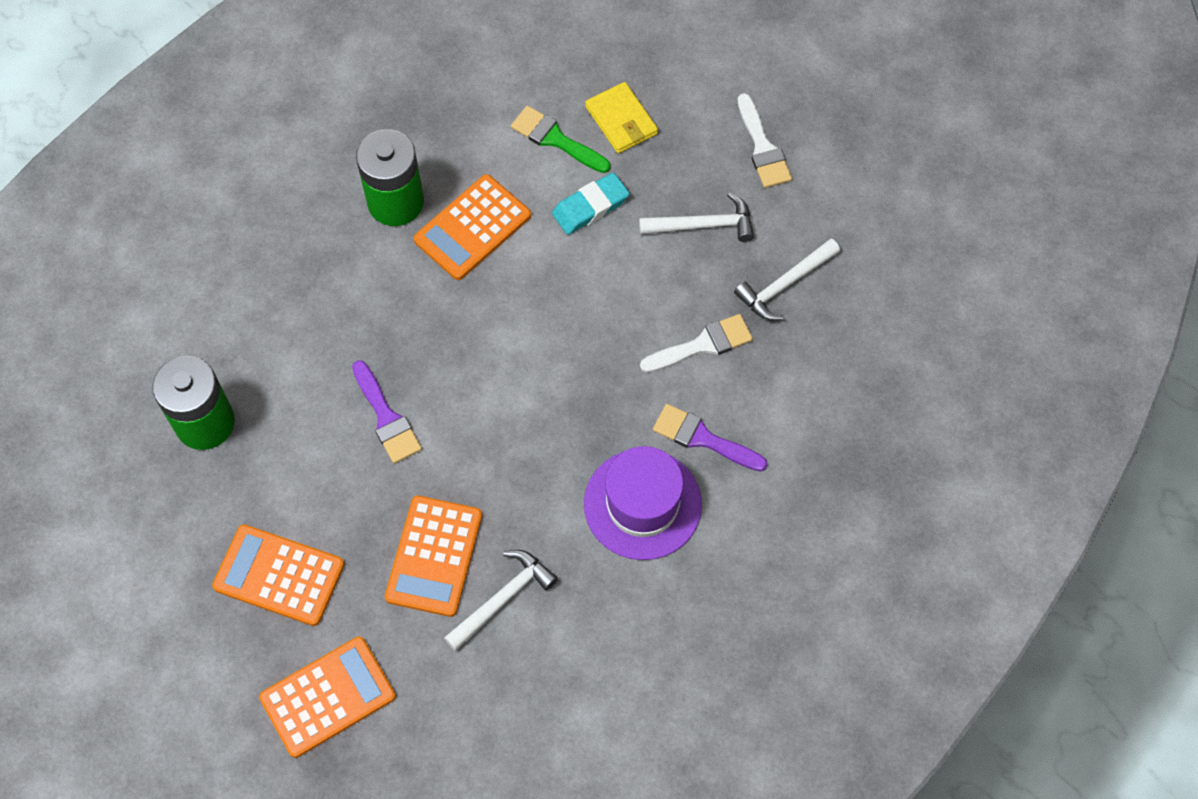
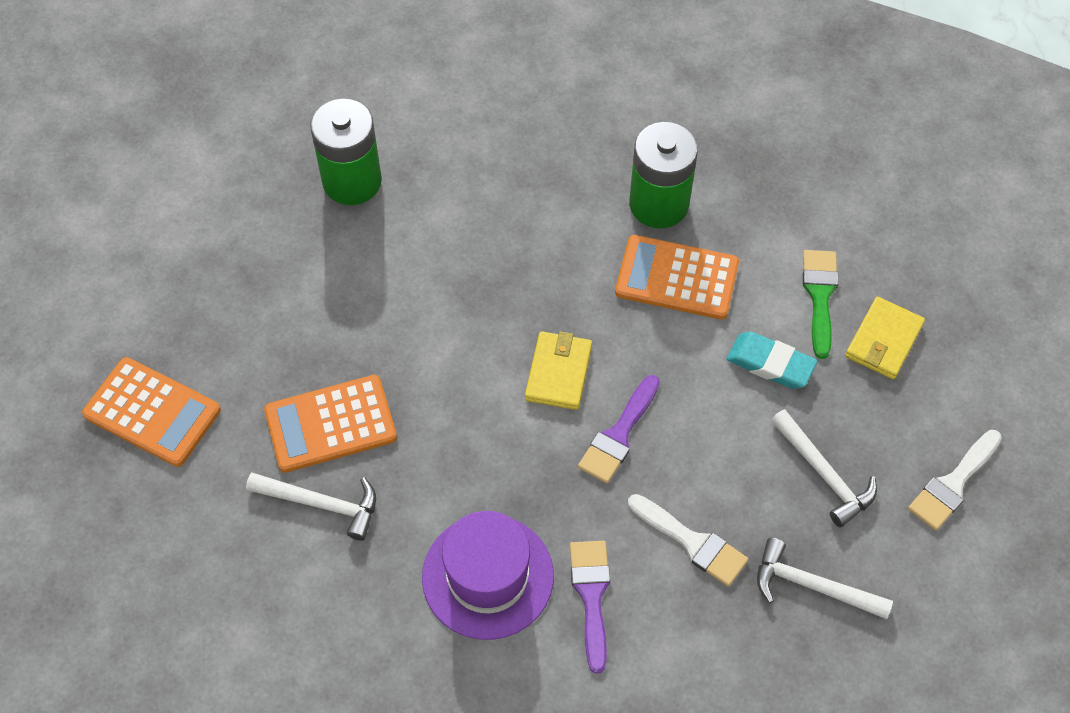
camera: 60 degrees right, 5 degrees down
(279, 575) = (244, 313): orange calculator -> none
(386, 417) = (442, 312): purple brush -> purple brush (619, 434)
(500, 359) = (558, 372): none -> yellow wallet

